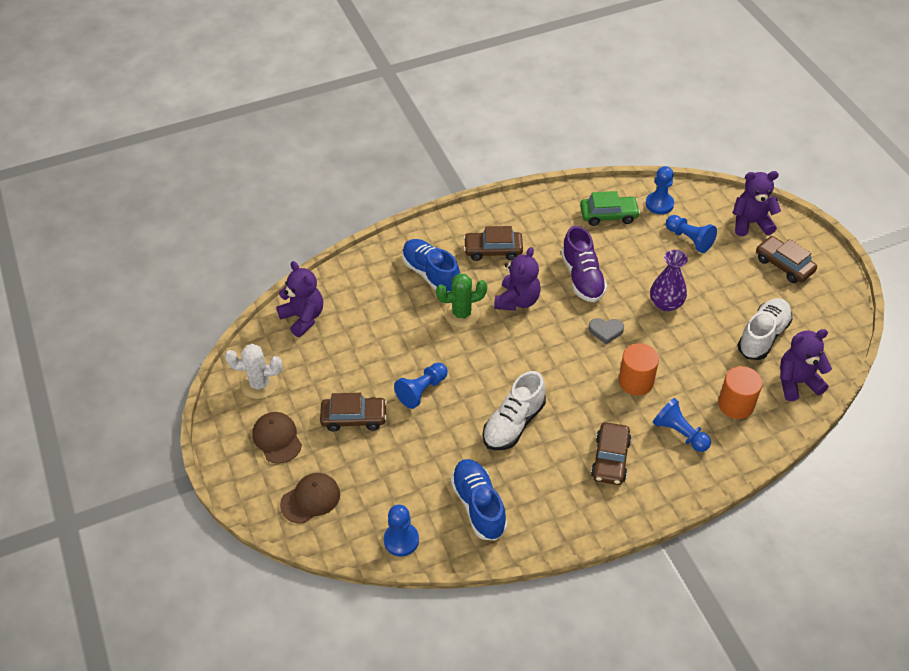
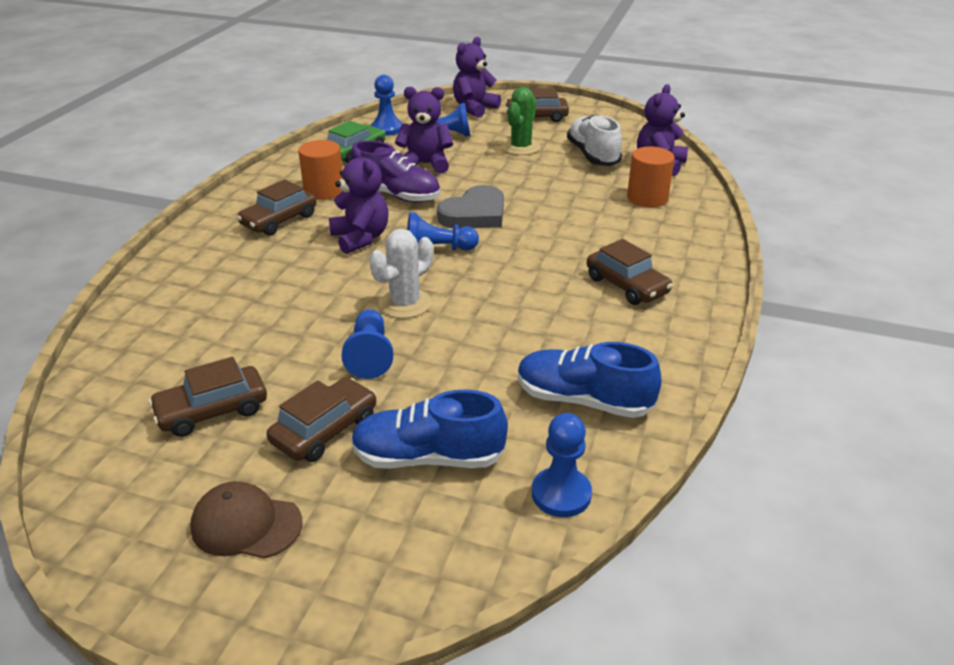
camera: 50 degrees left, 15 degrees down
(259, 384) = (136, 489): white cactus -> white cactus (405, 304)
(303, 318) = (114, 388): purple teddy bear -> purple teddy bear (425, 164)
(310, 499) = (390, 549): brown cap -> none
(325, 366) = (212, 411): none -> brown car
(431, 274) = (235, 268): blue shoe -> blue shoe (428, 458)
(462, 314) = (318, 276): green cactus -> green cactus (521, 147)
(513, 423) = (505, 318): white shoe -> none
(606, 331) = (474, 214): grey heart -> grey heart, size x1.78
(636, 381) = (554, 228): orange cylinder -> orange cylinder (324, 191)
(666, 304) = (492, 175): purple vase -> none
(679, 433) = (643, 236): blue pawn -> blue pawn (437, 250)

